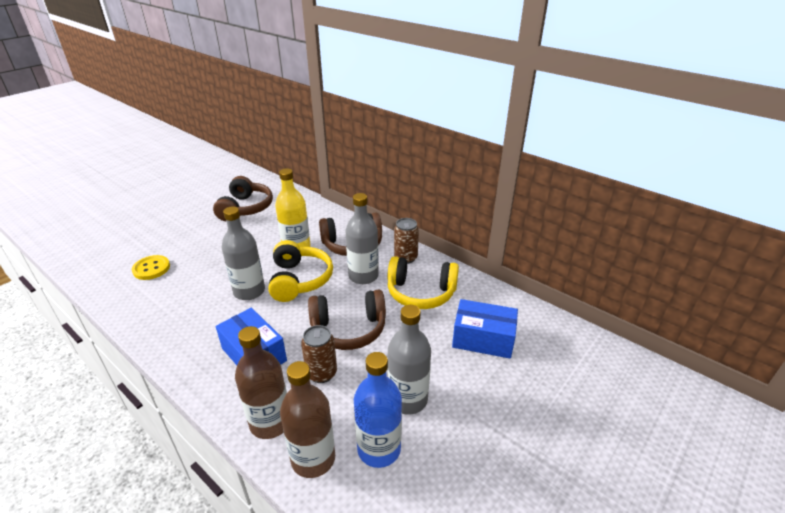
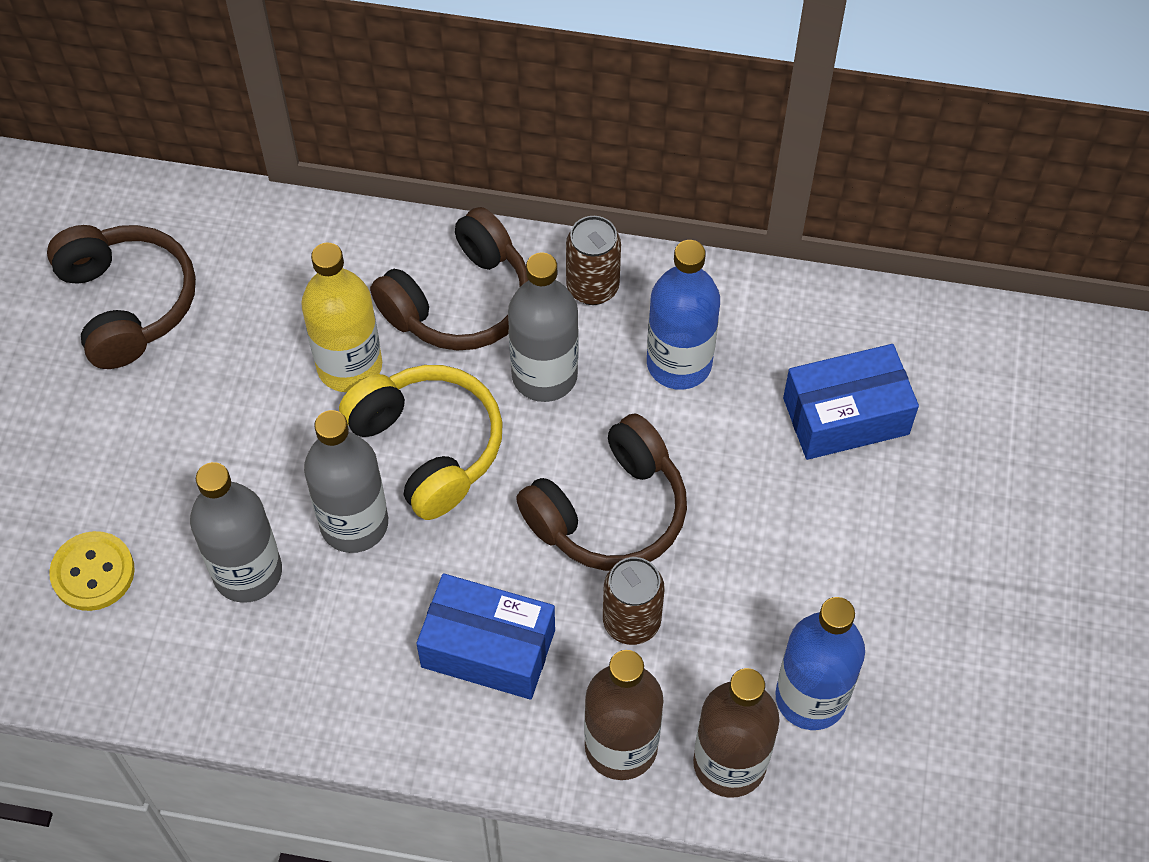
camera: 30 degrees left, 25 degrees up
(407, 399) = (798, 595): grey bottle -> grey bottle (247, 572)
(421, 292) = (679, 363): yellow headphones -> blue bottle

